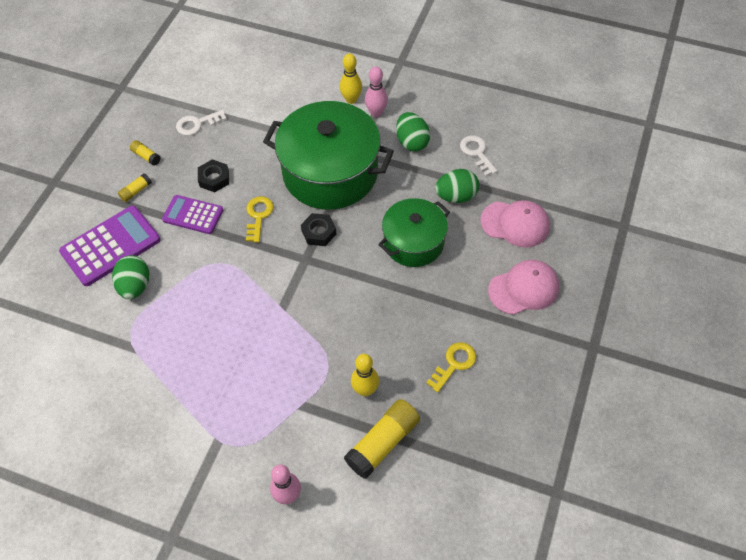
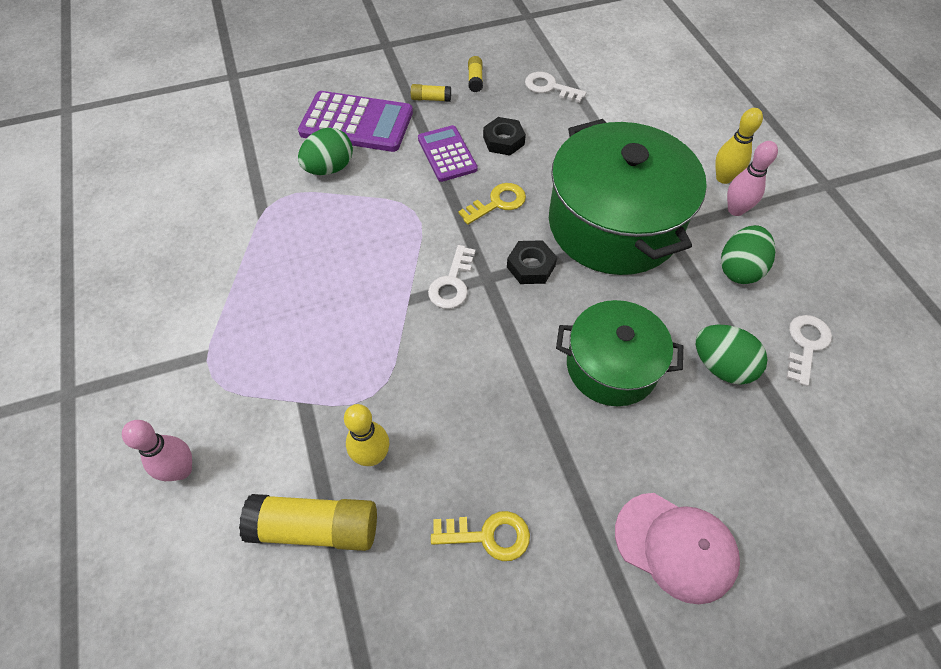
camera: 50 degrees right, 0 degrees up
(292, 278) = (452, 283): none -> white key
(515, 224) = (758, 464): pink cap -> none

